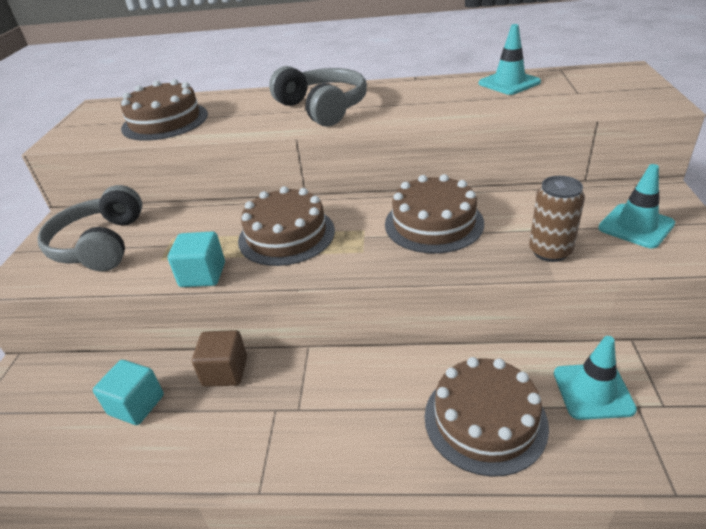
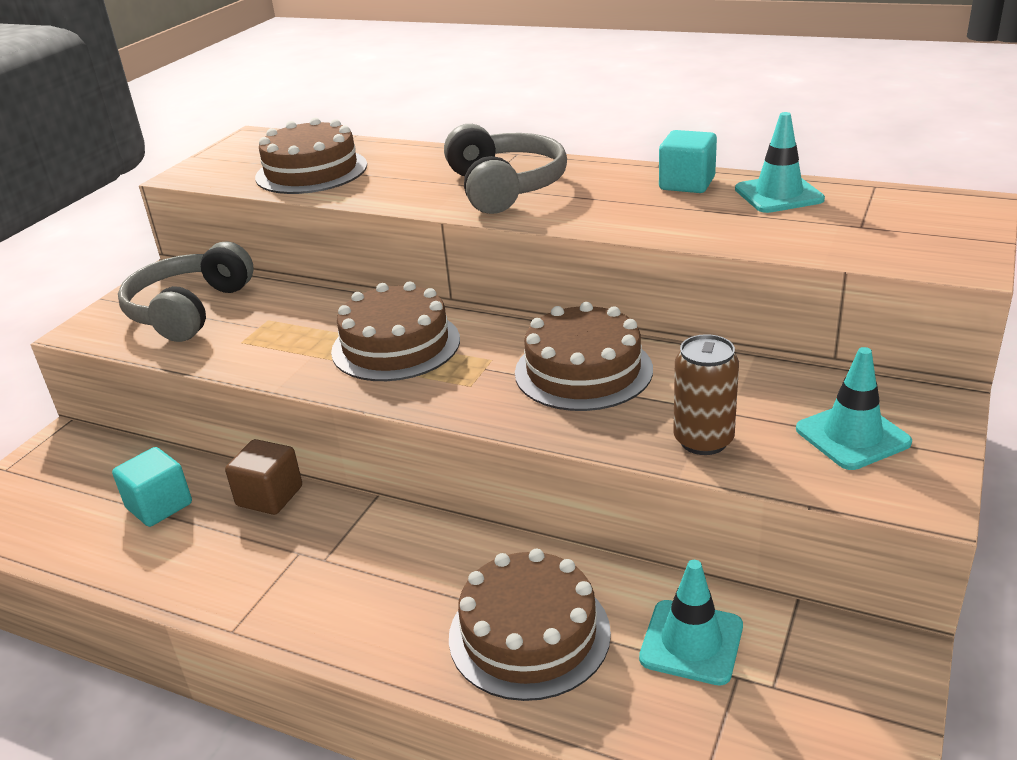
camera: 20 degrees right, 5 degrees down
(202, 275) = (274, 370): turquoise cube -> turquoise cube (687, 184)

